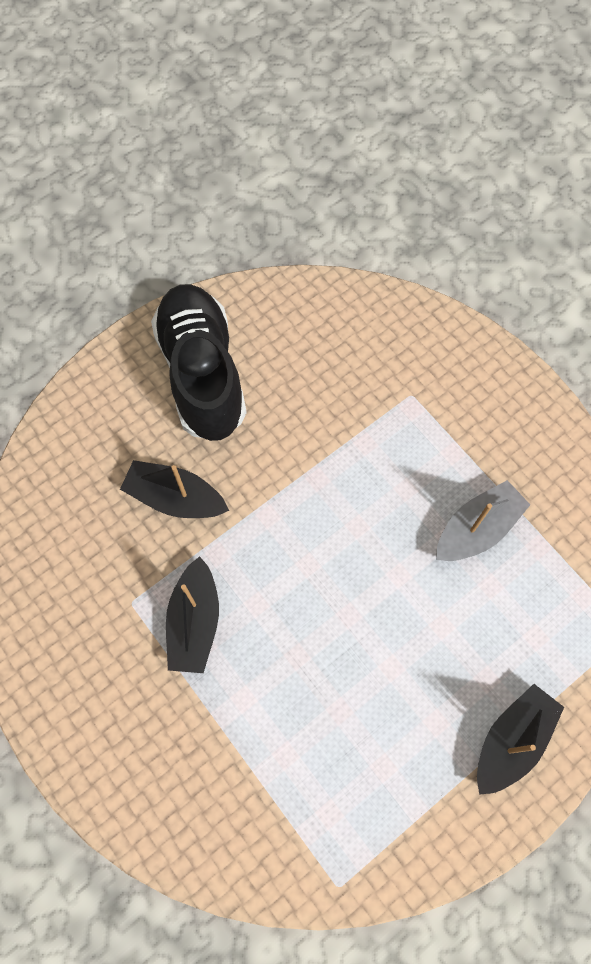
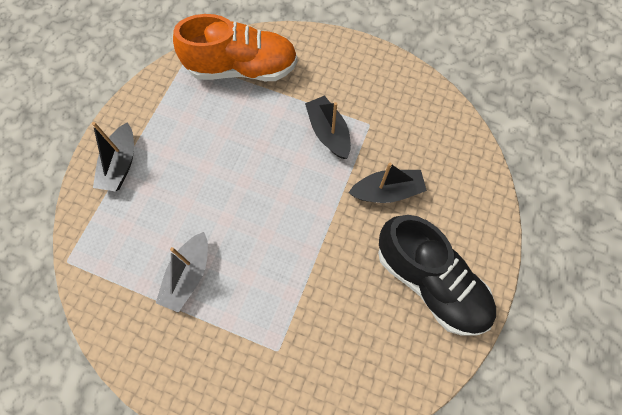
camera: 150 degrees right, 0 degrees up
(255, 812) = (242, 68): none -> orange shoe

